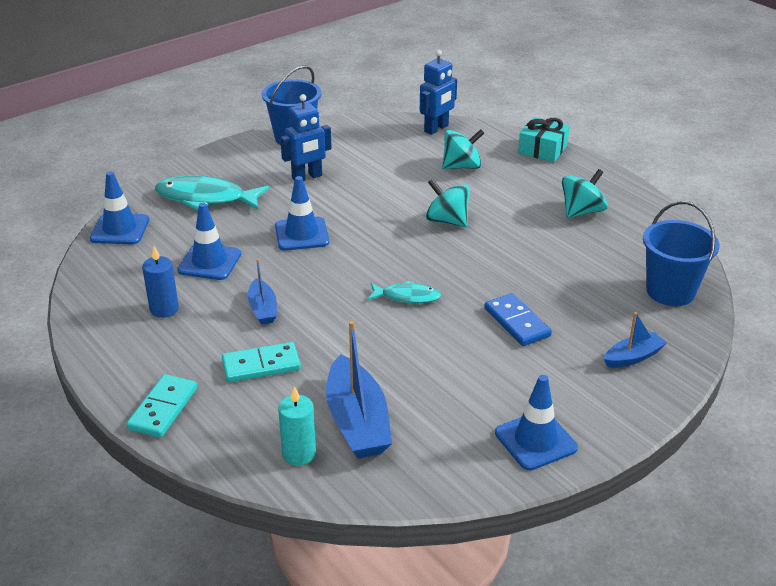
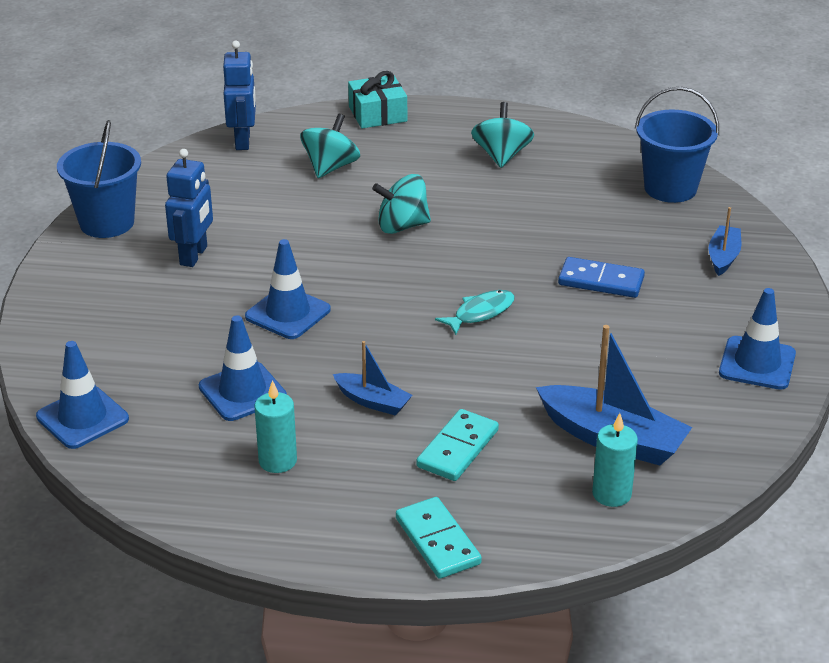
camera: 45 degrees left, 0 degrees up
(164, 309) = (277, 461): blue candle -> turquoise candle
(206, 198) = (122, 334): turquoise fish -> none

